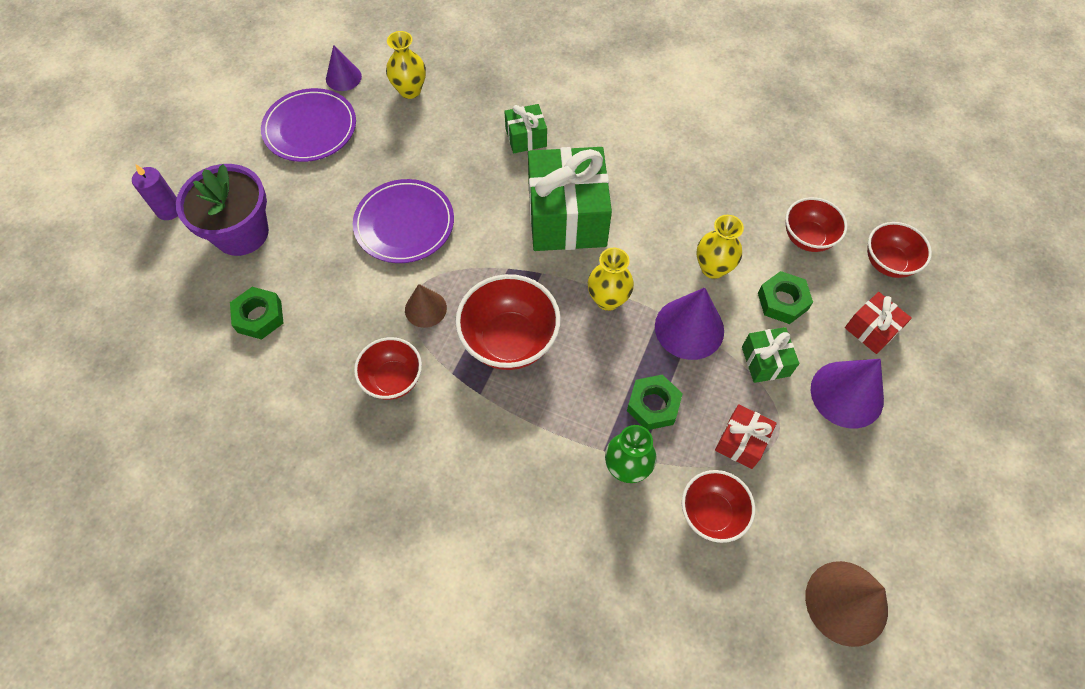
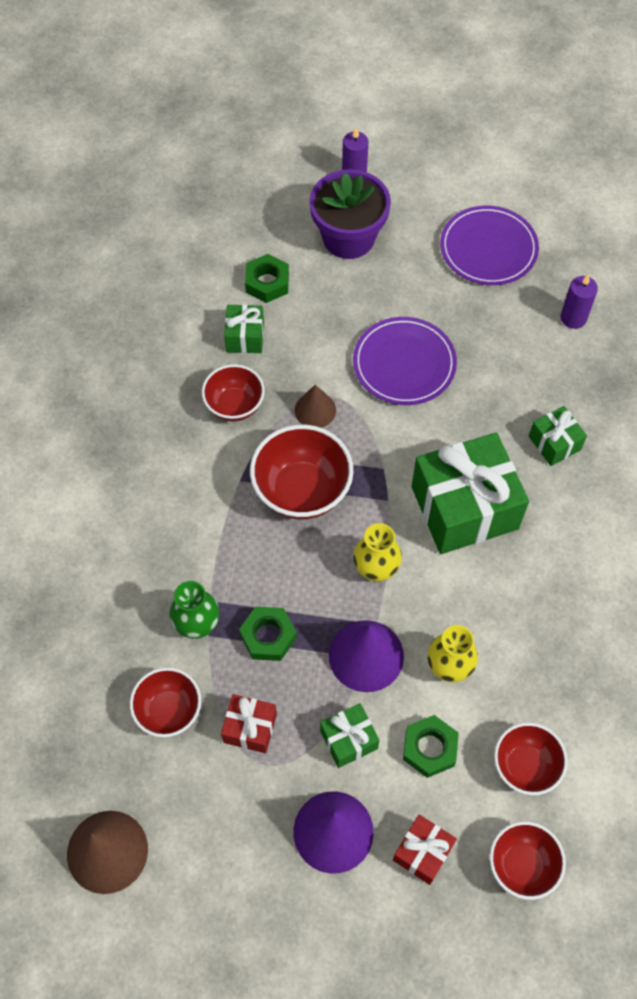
camera: 75 degrees right, 0 degrees up
(315, 352) = (245, 337): none -> green gift
(343, 77) = (565, 254): purple cone -> none
(410, 90) = (573, 318): yellow vase -> purple candle

